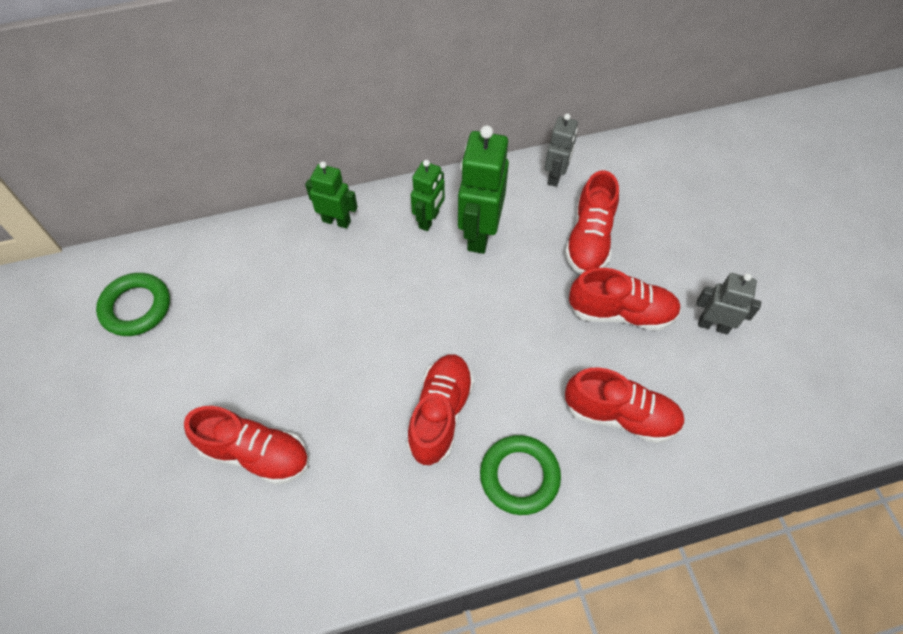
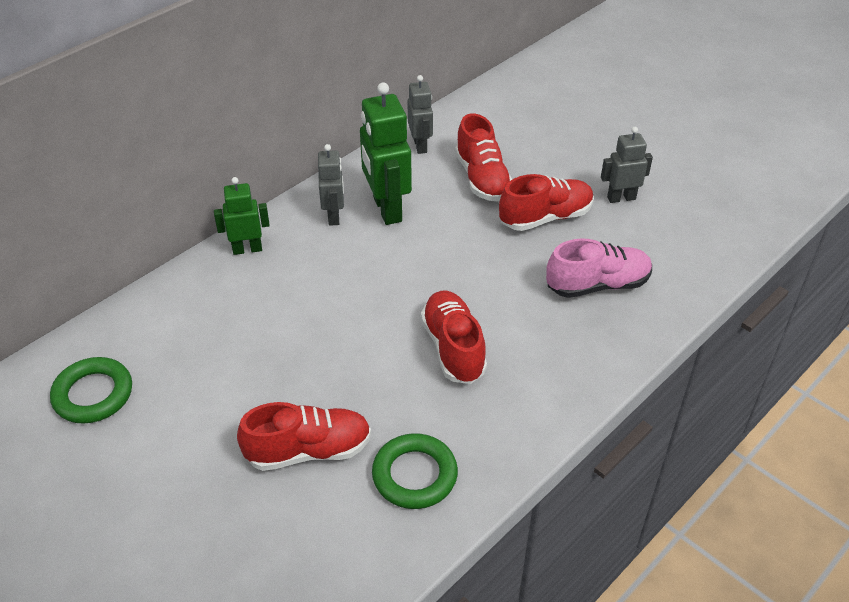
camera: 30 degrees left, 15 degrees down
(429, 220) = (334, 216): green robot -> grey robot
(519, 476) = (551, 360): green ring -> green ring (414, 475)
(620, 415) = (597, 285): red shoe -> pink shoe

